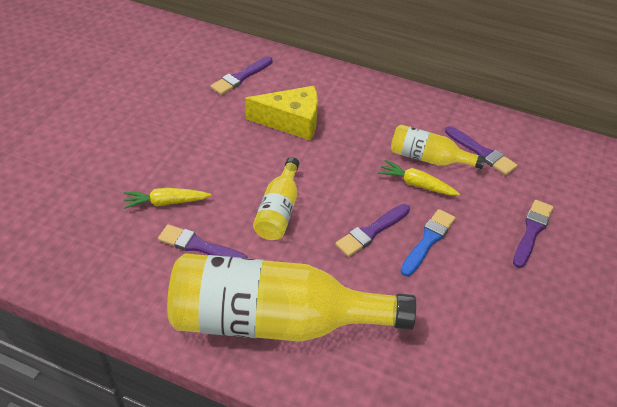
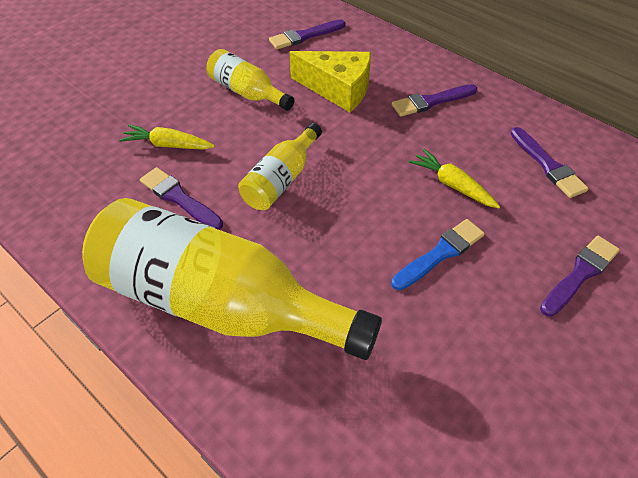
camera: 20 degrees right, 5 degrees up
(371, 232) = (375, 227): purple brush -> purple brush (431, 101)
(429, 158) = (479, 159): yellow bottle -> yellow bottle (247, 92)

